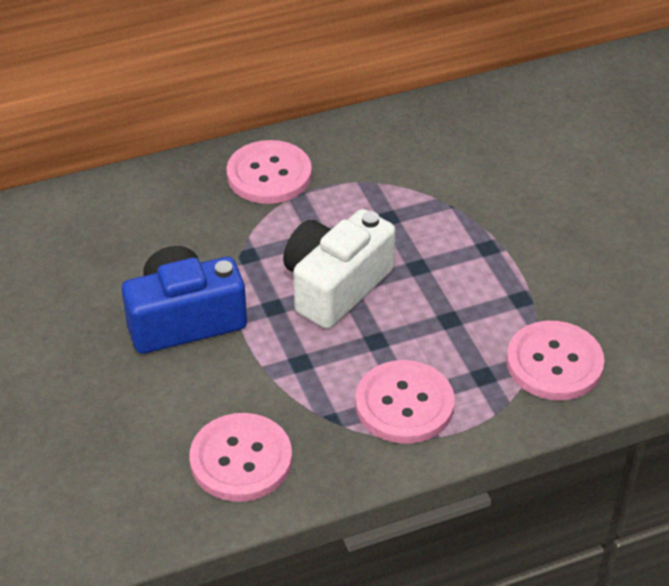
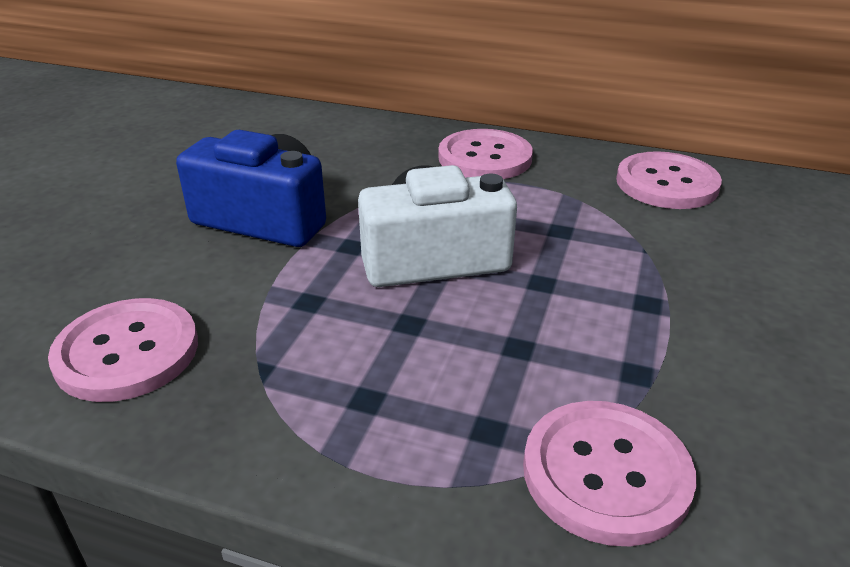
camera: 40 degrees right, 10 degrees down
(404, 404) = (355, 403): pink button -> pink button (667, 183)

